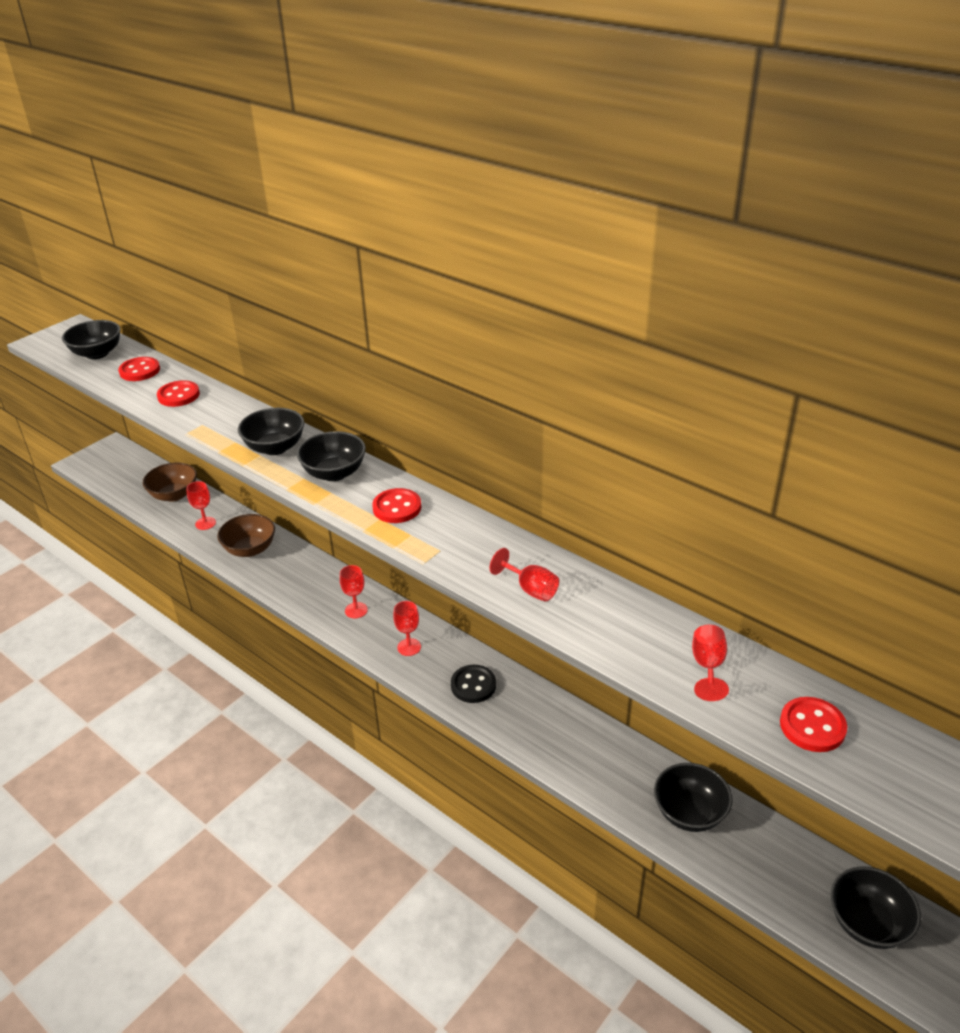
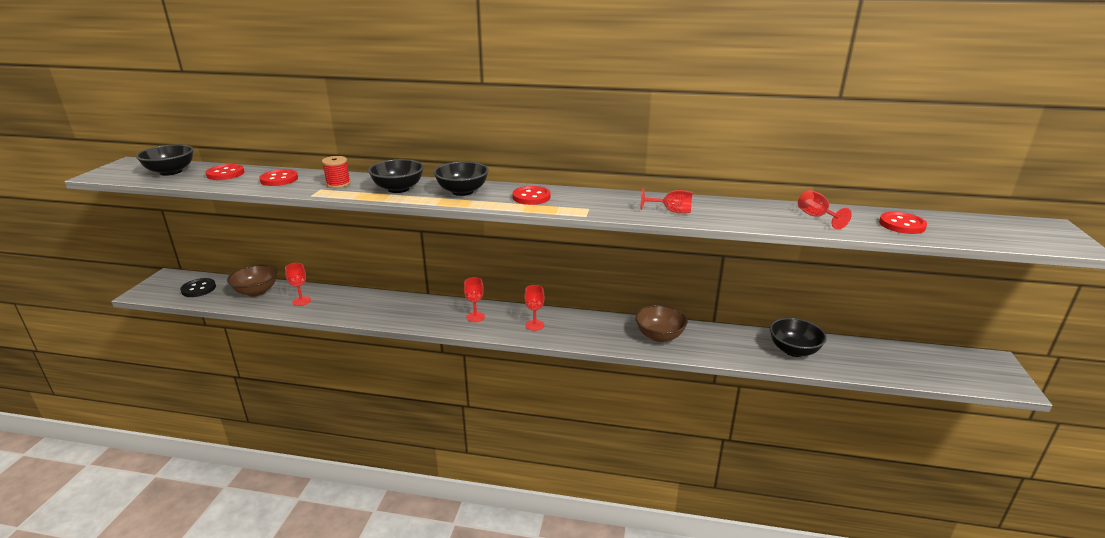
camera: 30 degrees left, 10 degrees down
(225, 420) = (338, 184): none -> red spool
(250, 549) = (355, 306): brown bowl -> brown bowl (659, 336)
(473, 685) = (599, 331): black button -> black button (198, 289)
(867, 923) = (933, 366): black bowl -> none

